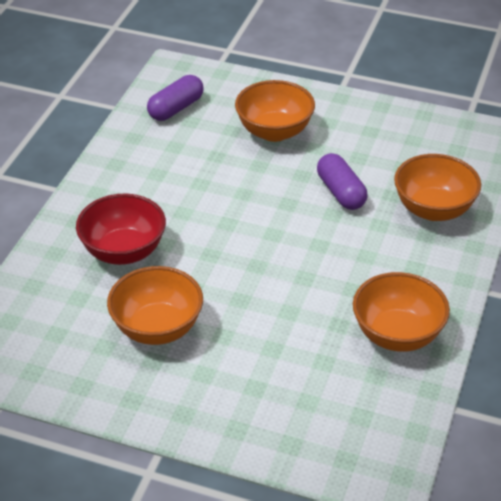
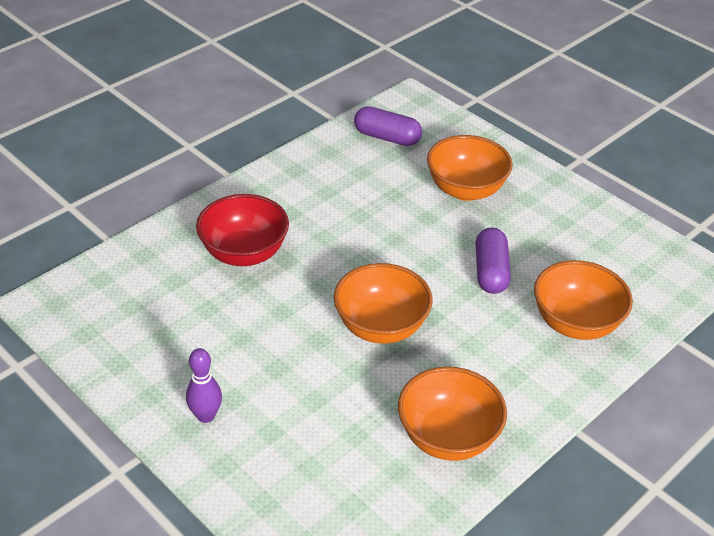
camera: 25 degrees right, 0 degrees up
(157, 328) = (222, 337): orange bowl -> orange bowl (381, 327)
(176, 108) = (387, 137): purple capsule -> purple capsule turned 45 degrees clockwise
(192, 397) = (206, 416): none -> purple bowling pin

